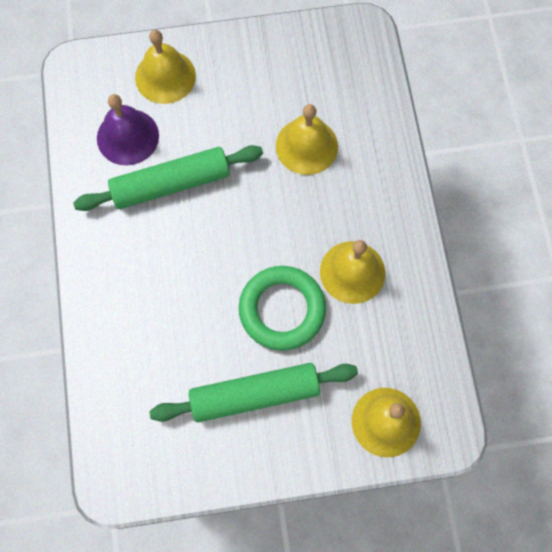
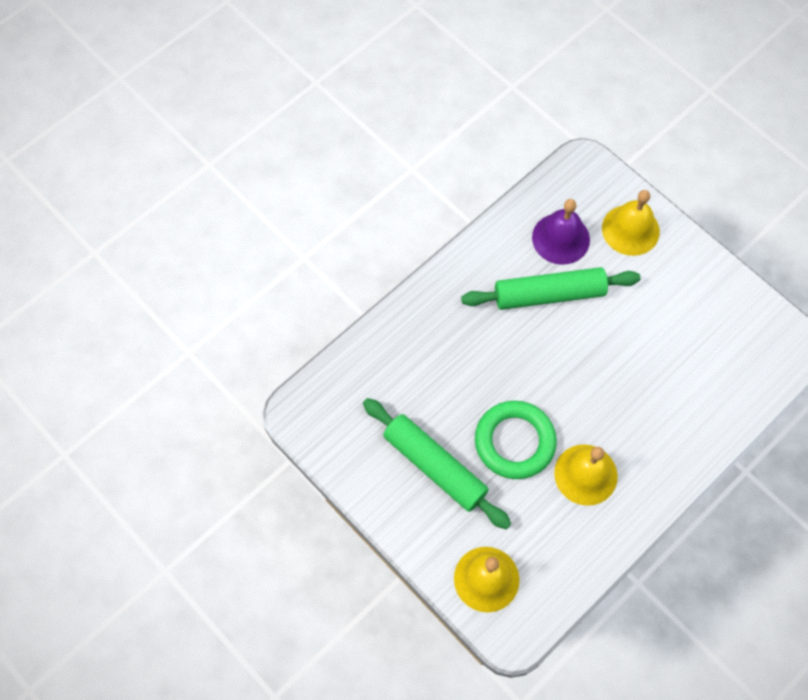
camera: 55 degrees right, 5 degrees down
(171, 183) = (549, 294): green rolling pin -> green rolling pin turned 45 degrees counterclockwise
(306, 146) = (661, 370): yellow bell -> none

